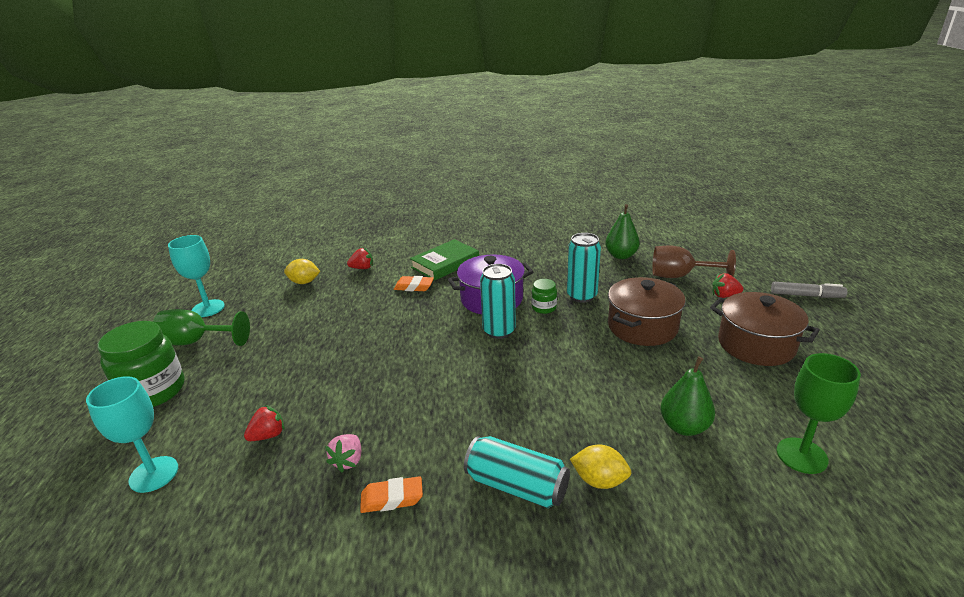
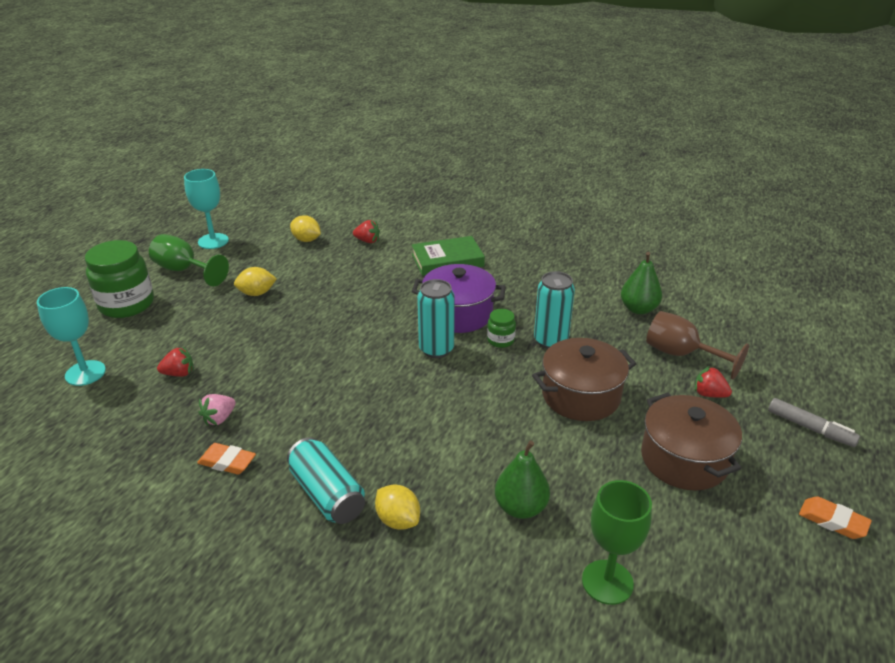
camera: 25 degrees right, 5 degrees up
(292, 338) = (257, 293): none -> yellow lemon
(414, 287) = (397, 276): orange eraser -> orange eraser (832, 521)

